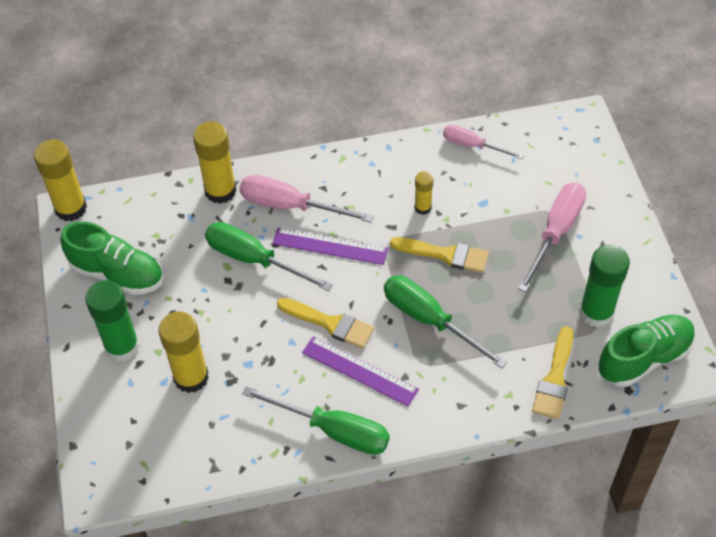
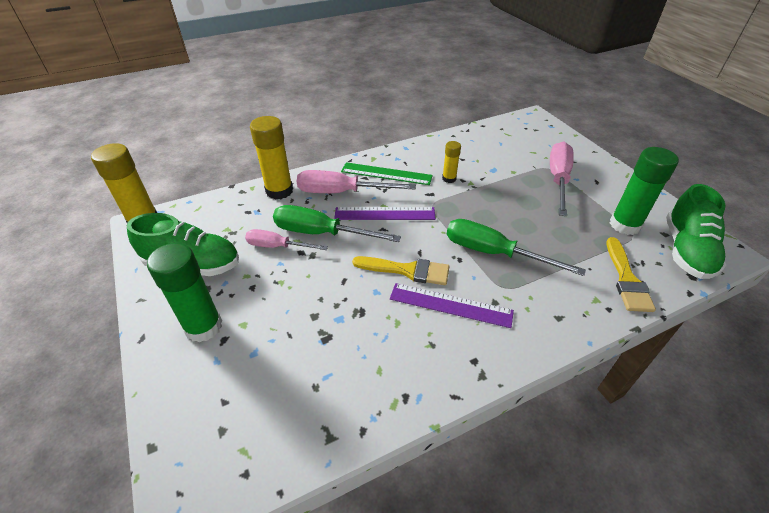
camera: 15 degrees left, 10 degrees down
(191, 377) = (283, 342): yellow glue stick -> none
(333, 430) = (448, 366): green screwdriver -> none
(350, 186) = (386, 174): none -> green ruler
(445, 255) = (482, 205): yellow brush -> none
(472, 145) = (467, 139): pink screwdriver -> pink screwdriver (277, 246)
(644, 358) = (686, 250): green shoe -> green shoe turned 150 degrees clockwise

